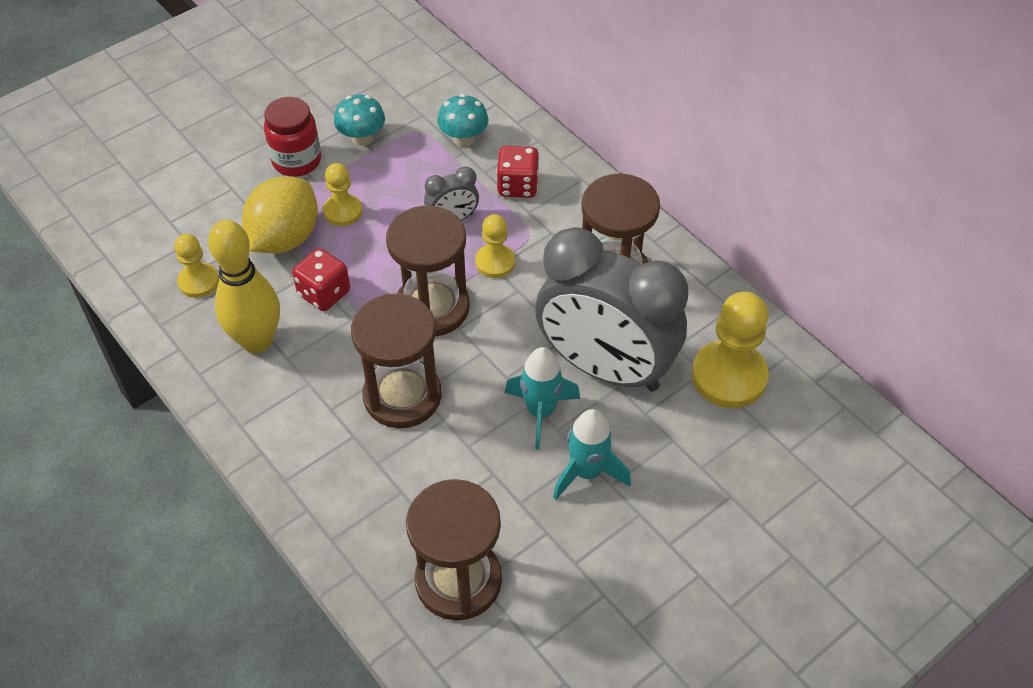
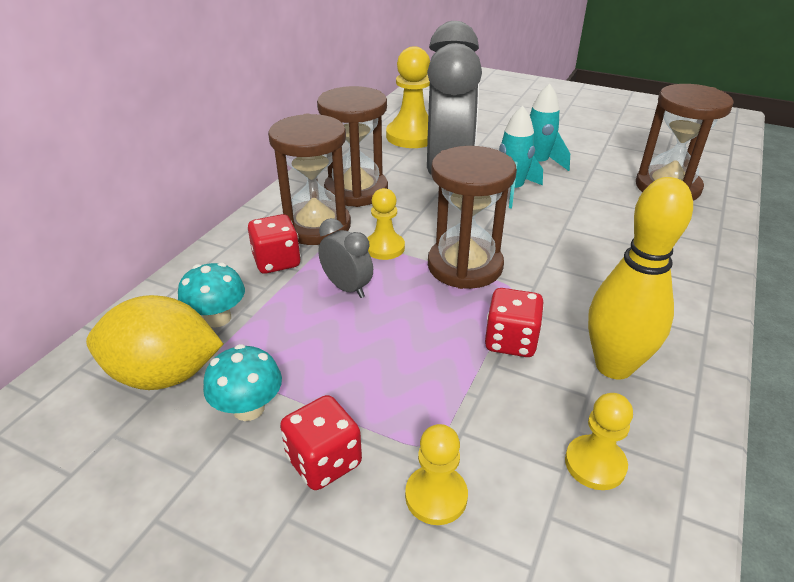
camera: 115 degrees left, 15 degrees down
(285, 238) = (463, 409): yellow lemon -> yellow lemon (164, 375)
(296, 161) = (324, 461): red jar -> red dice
(343, 211) = (387, 374): yellow pawn -> yellow pawn (436, 496)
(402, 396) = (567, 252): brown hourglass -> brown hourglass (316, 226)

